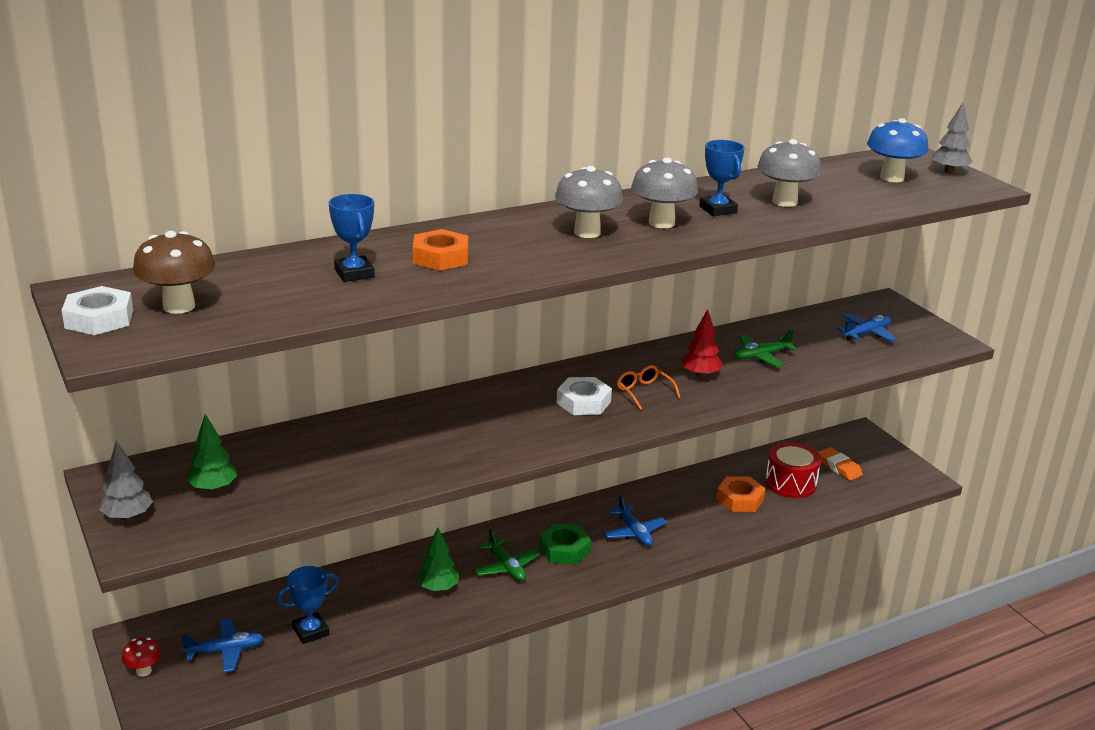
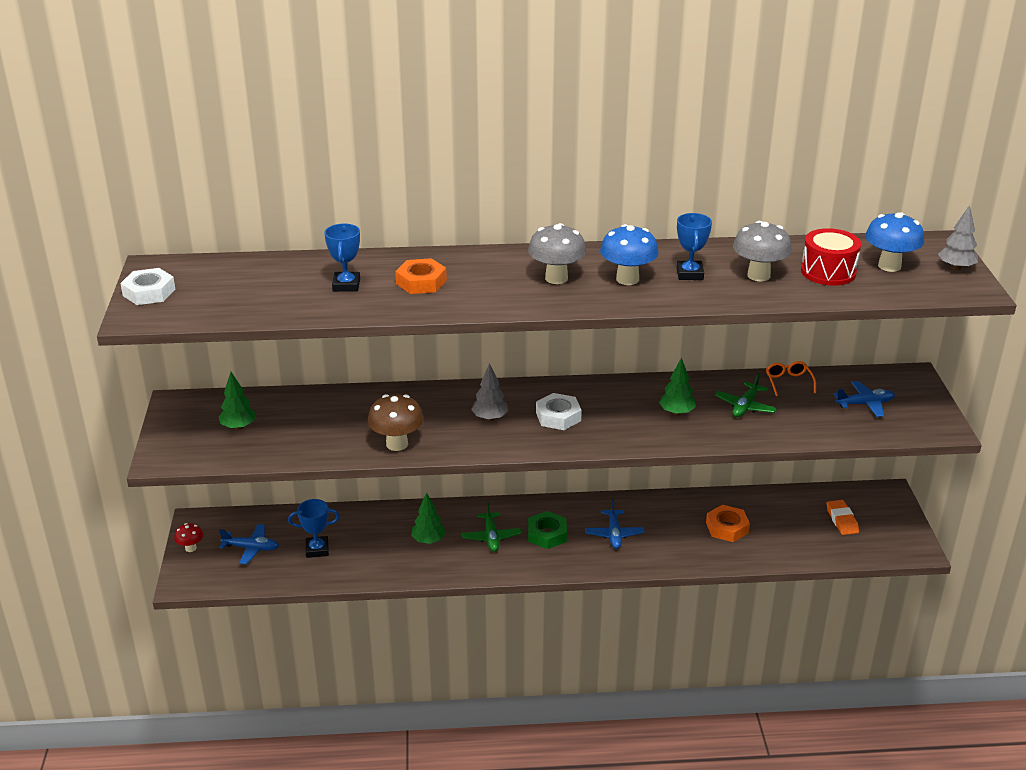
camera: 25 degrees right, 5 degrees up
(128, 517) = (171, 435): grey tree -> grey tree (490, 418)
(179, 306) = (206, 292): brown mushroom -> brown mushroom (397, 444)
(644, 392) = (615, 418): orange glasses -> orange glasses (788, 382)
(661, 223) = (627, 279): grey mushroom -> blue mushroom
(700, 375) = (676, 412): red tree -> green tree
(761, 356) = (745, 406): green plane -> green plane turned 60 degrees counterclockwise
(790, 483) = (784, 524): red drum -> red drum (828, 272)

